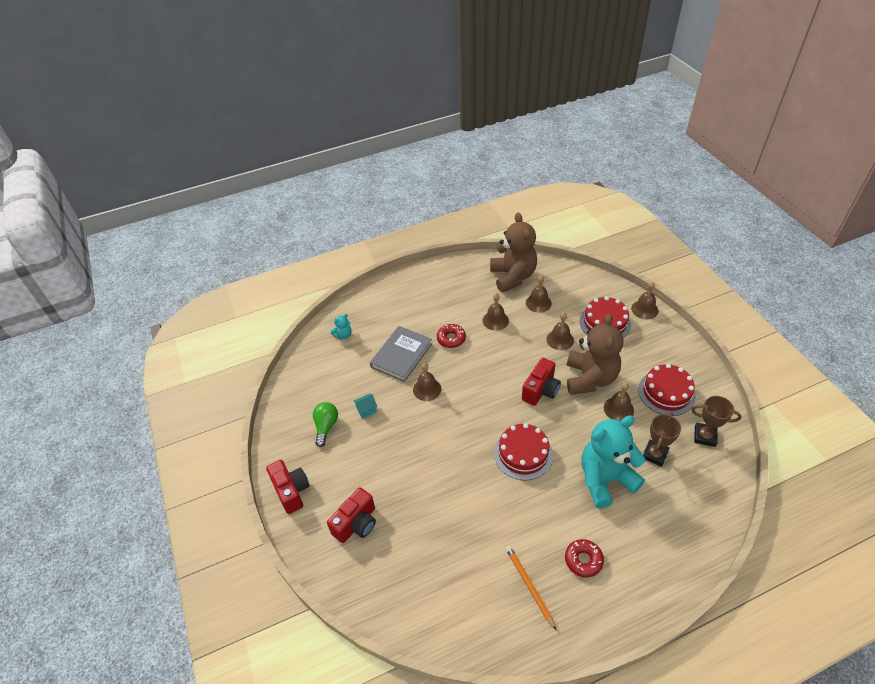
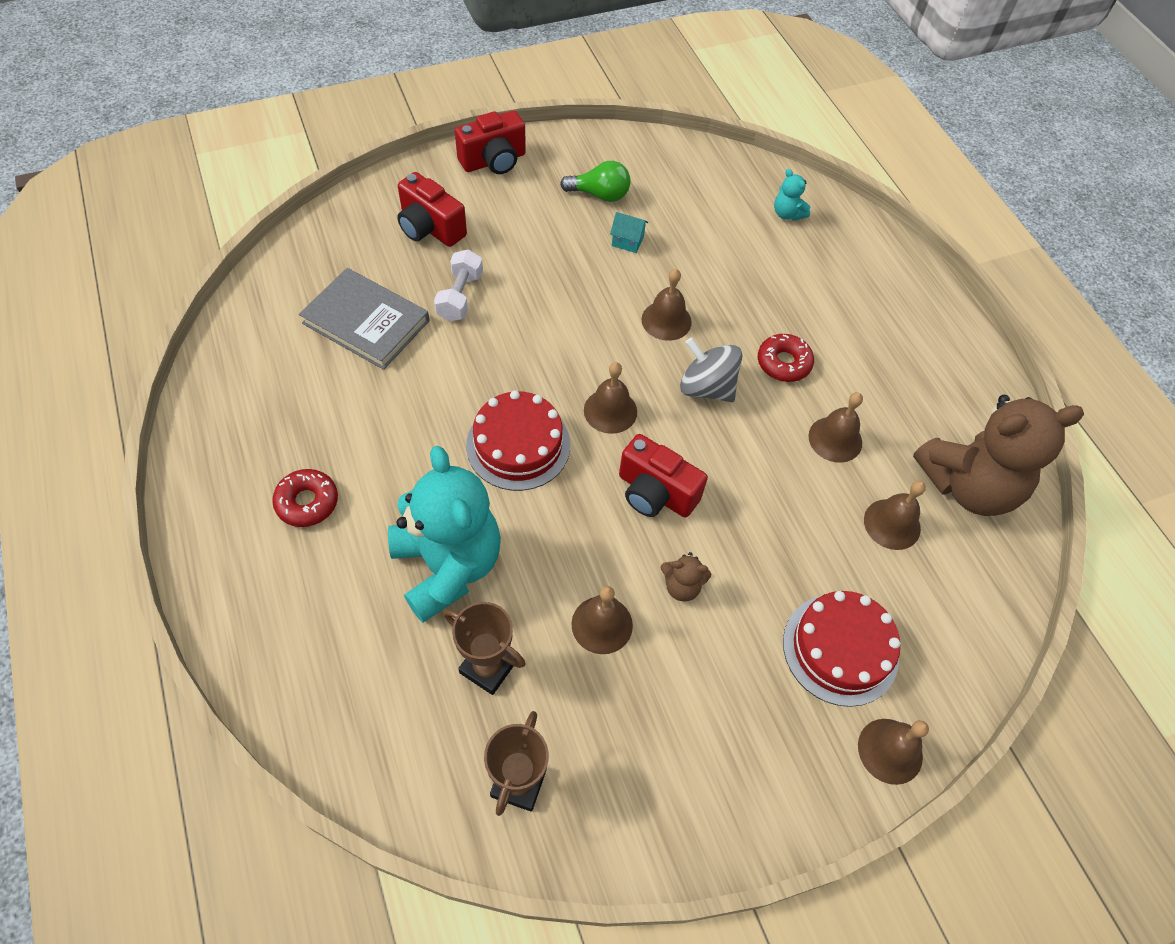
camera: 85 degrees right, 10 degrees up
(366, 410) = (627, 241): turquoise house -> turquoise house turned 45 degrees counterclockwise
(401, 355) = (742, 289): grey book -> grey book (366, 322)
(416, 497) = (460, 296): none -> white dumbbell
(471, 370) = (706, 387): none -> grey spinning top
(529, 586) = (286, 422): orange pencil -> none
(560, 339) = (786, 548): brown bell -> brown bell (610, 411)
(590, 378) = (682, 586): brown teddy bear -> brown teddy bear, size x0.41
(666, 393) = (638, 733): red cake -> none

